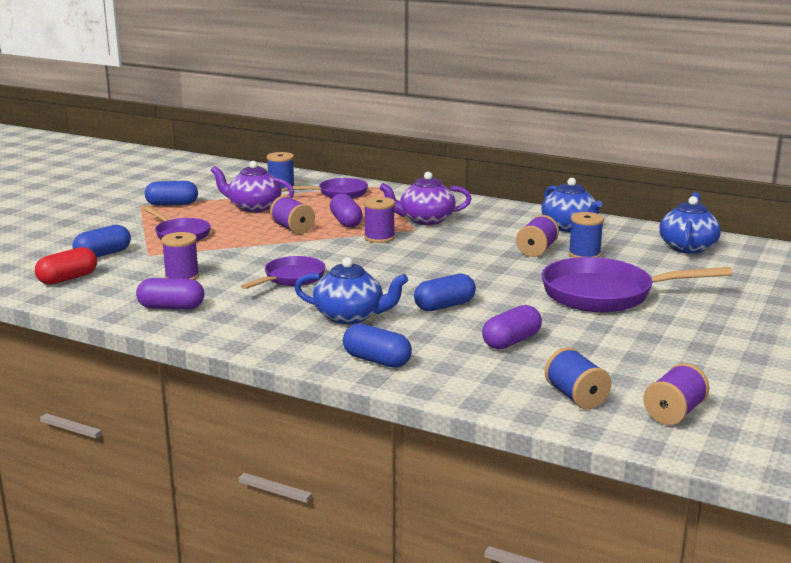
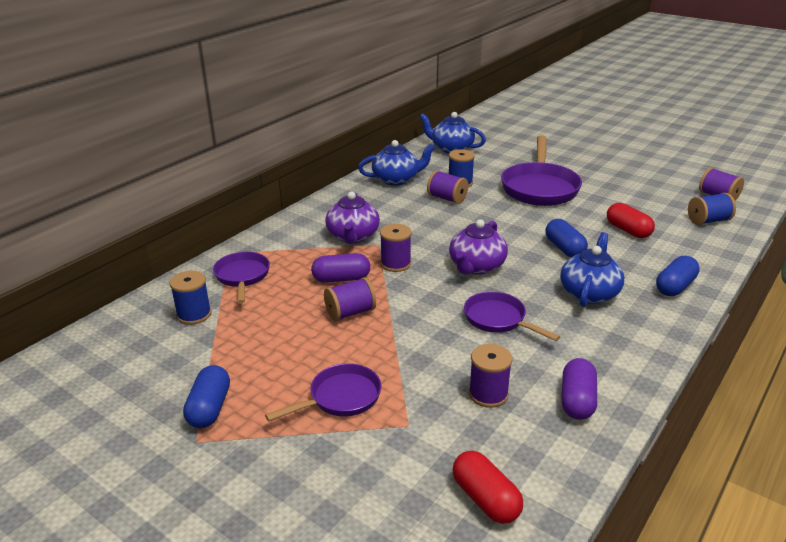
camera: 80 degrees left, 10 degrees up
(103, 254) = (398, 469): blue capsule -> none
(253, 207) = (260, 338): purple teapot -> purple teapot (476, 267)
(511, 341) = (628, 230): purple capsule -> red capsule

